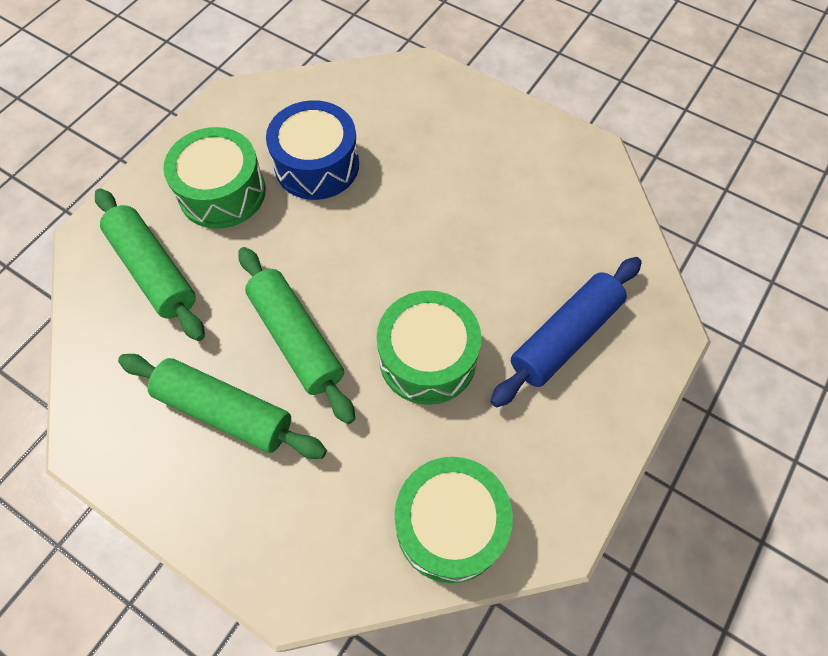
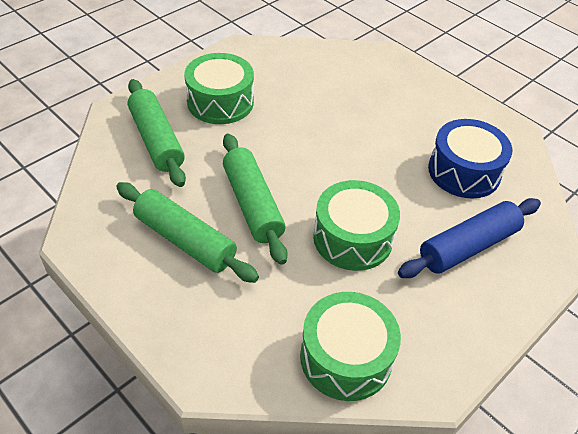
camera: 10 degrees right, 15 degrees down
(317, 165) = (295, 98): blue drum -> blue drum (464, 171)

